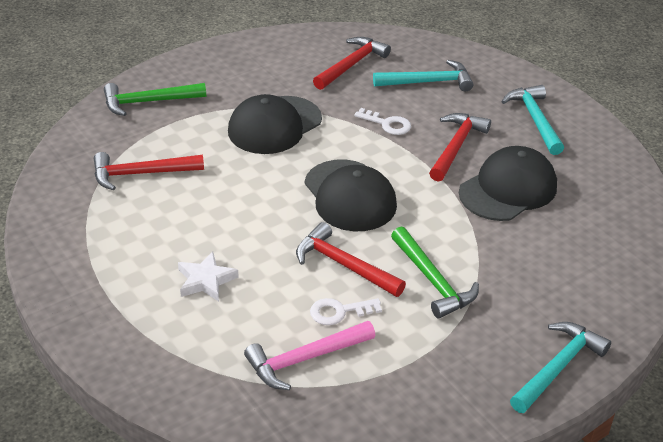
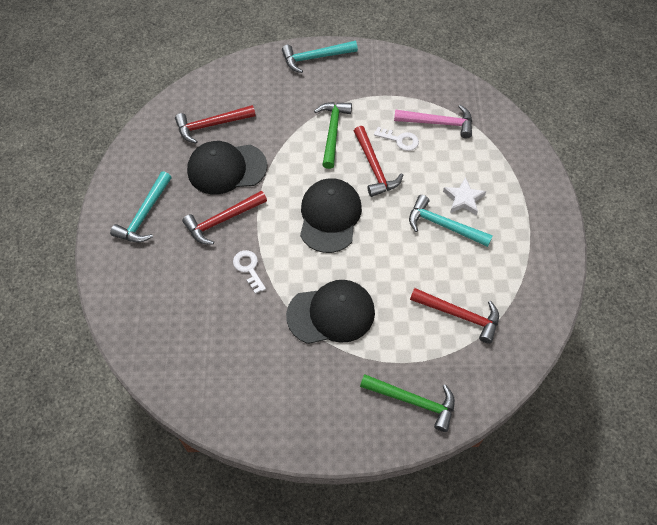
camera: 145 degrees left, 20 degrees up
(351, 65) = (216, 354): red hammer -> red hammer (211, 125)
(428, 82) = (177, 297): turquoise hammer -> turquoise hammer (443, 225)

